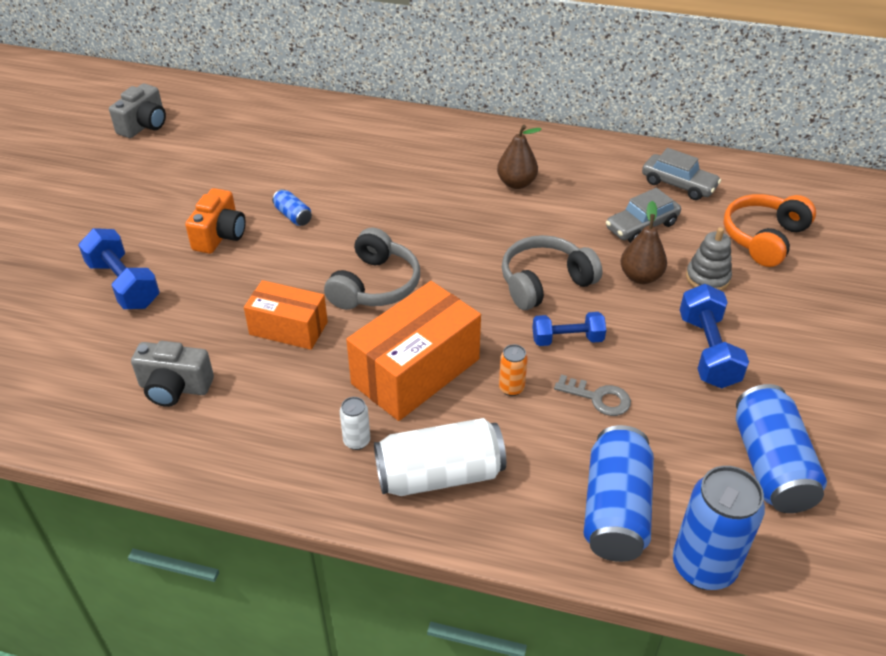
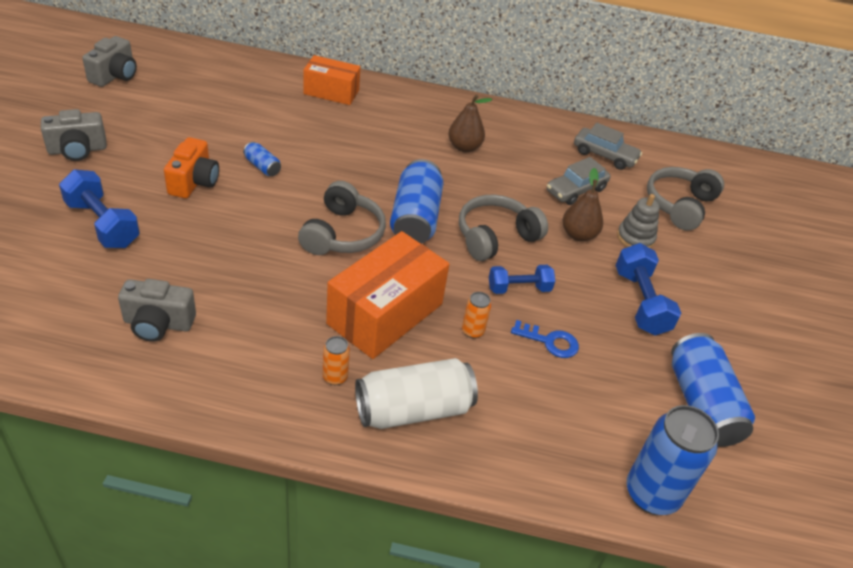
camera: 10 degrees left, 0 degrees up
(102, 207) = (77, 150): none -> grey camera
(288, 328) = (264, 270): orange box -> orange box (331, 92)
(357, 441) = (335, 377): white can -> orange can
(598, 398) = (549, 341): grey key -> blue key
(615, 509) = (572, 442): blue can -> blue can (415, 218)
(764, 238) = (679, 205): orange headphones -> grey headphones

